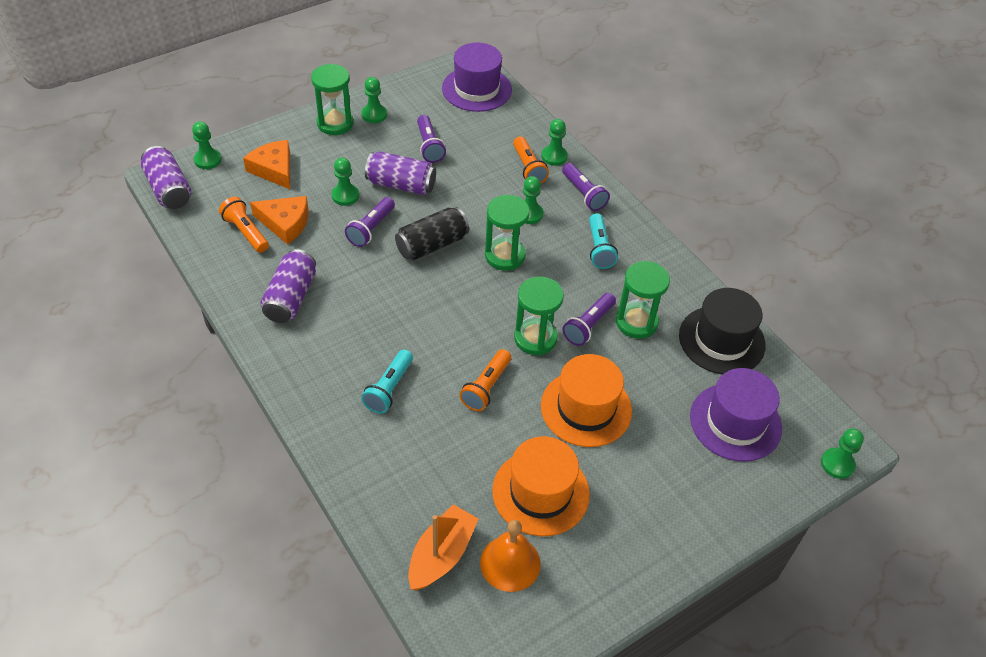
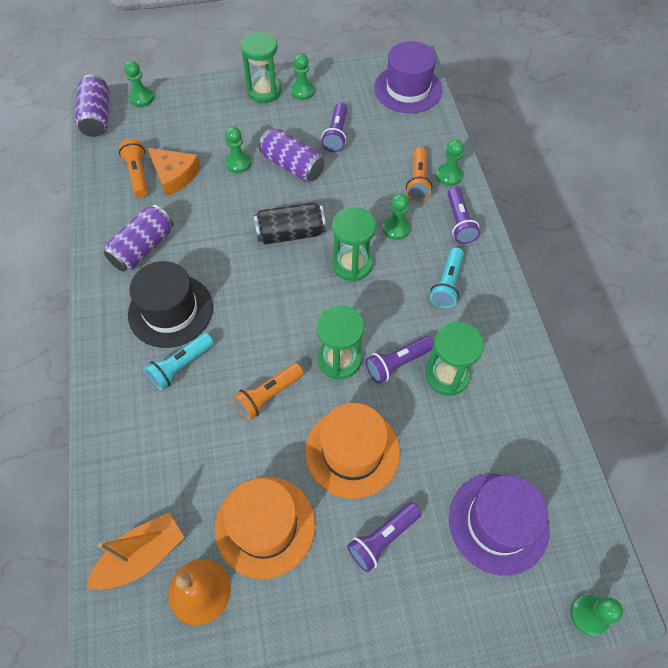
camera: 25 degrees right, 10 degrees up
(274, 169) = (191, 121): orange cheese -> none
(371, 229) = (244, 202): purple flashlight -> purple flashlight (382, 539)
(721, 340) = (527, 424): black hat -> black hat (170, 310)

